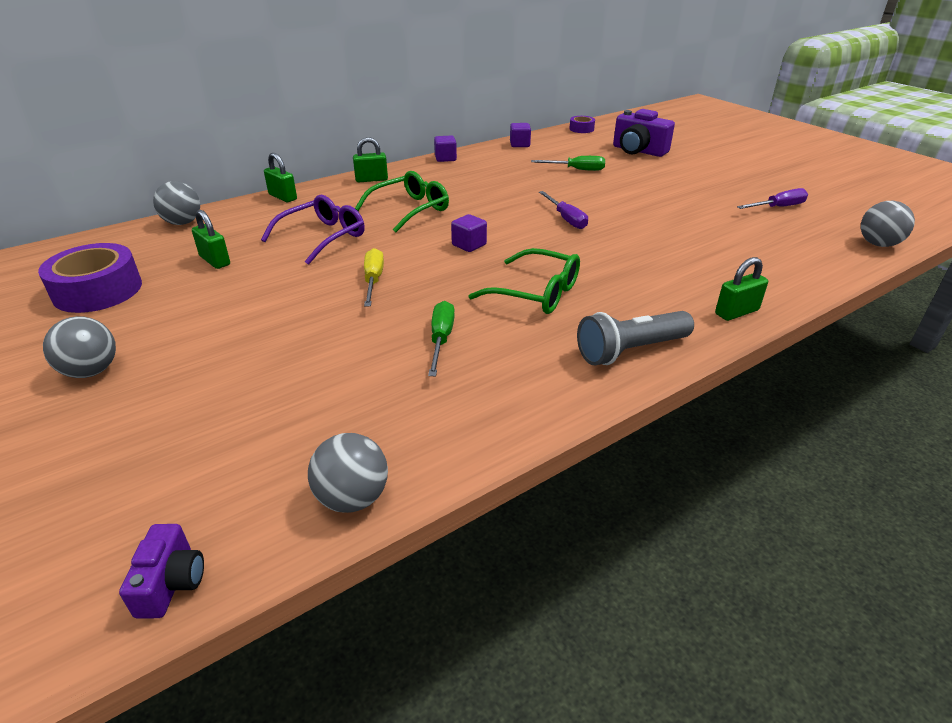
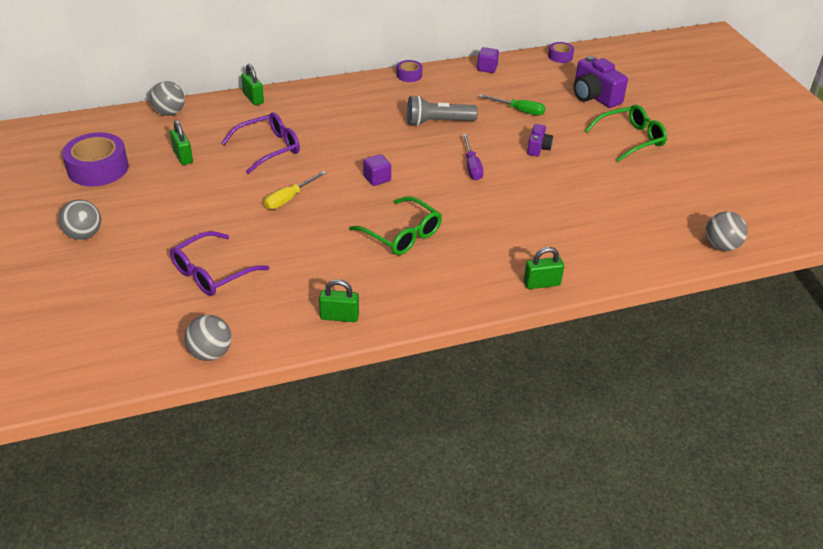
camera: 15 degrees right, 5 degrees up
(171, 583) = (103, 374): purple camera -> purple camera (538, 148)
(306, 383) = (211, 273): none -> purple glasses
(371, 179) = (333, 91): green padlock -> green padlock (339, 316)
(373, 280) = (289, 198): yellow screwdriver -> yellow screwdriver turned 150 degrees counterclockwise
(410, 209) = (349, 132): green glasses -> green glasses (631, 139)
(441, 339) = (313, 259): green screwdriver -> none
(445, 158) = (409, 75): purple cube -> purple tape
(630, 351) = (438, 297): grey flashlight -> grey flashlight (437, 122)
(778, 207) = (669, 189): purple screwdriver -> none

